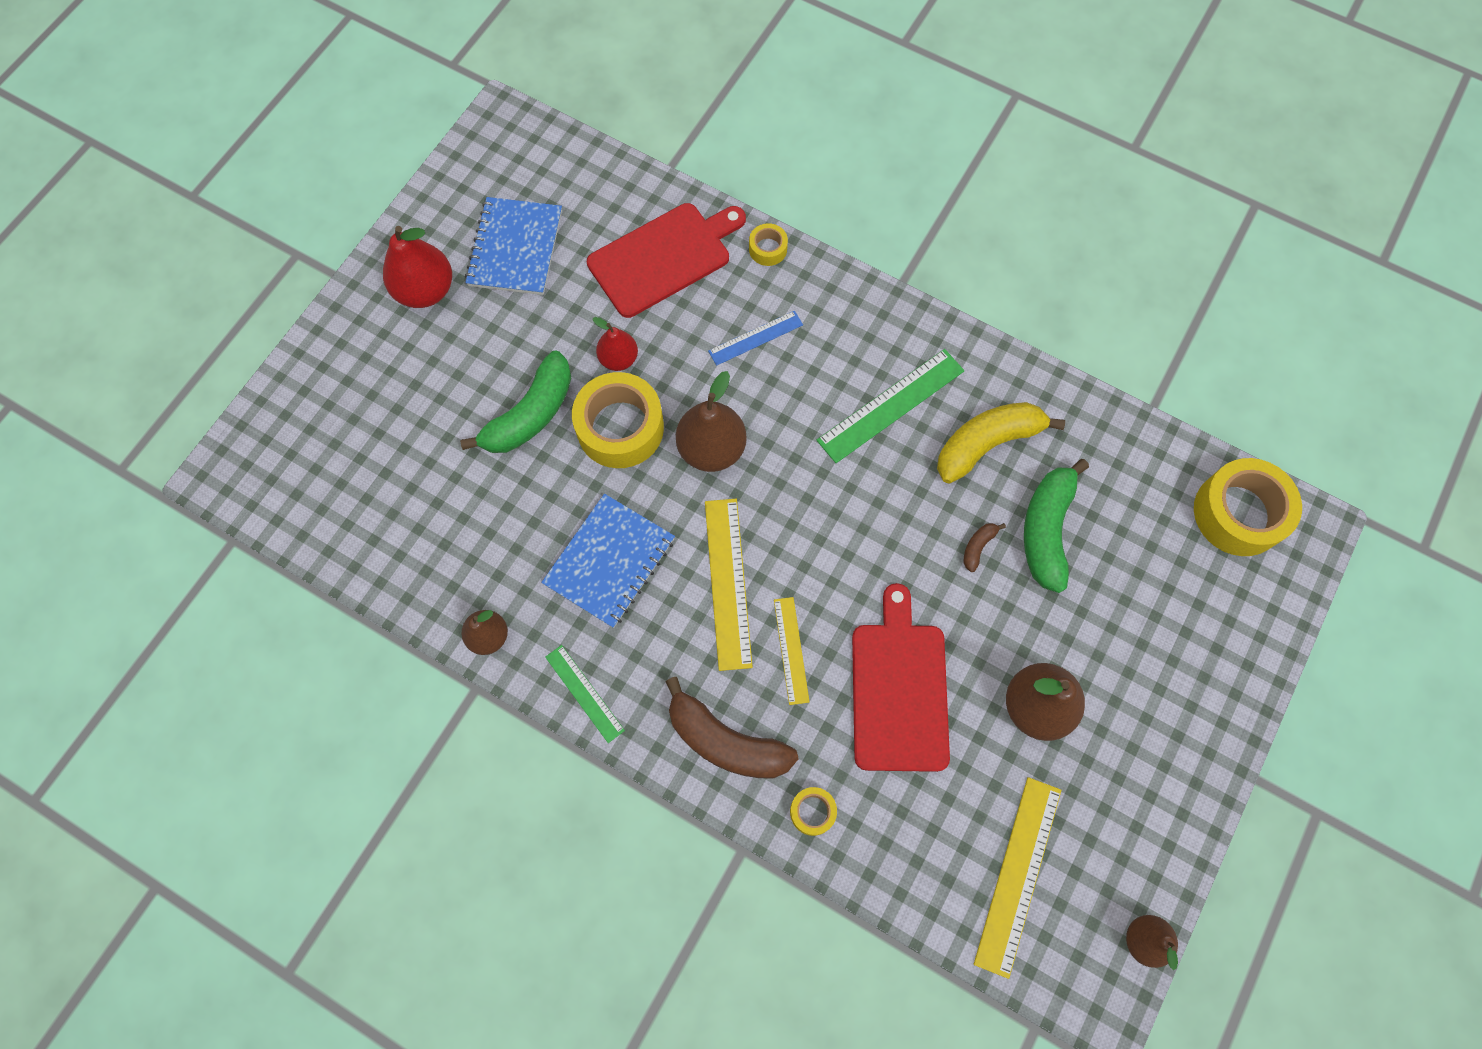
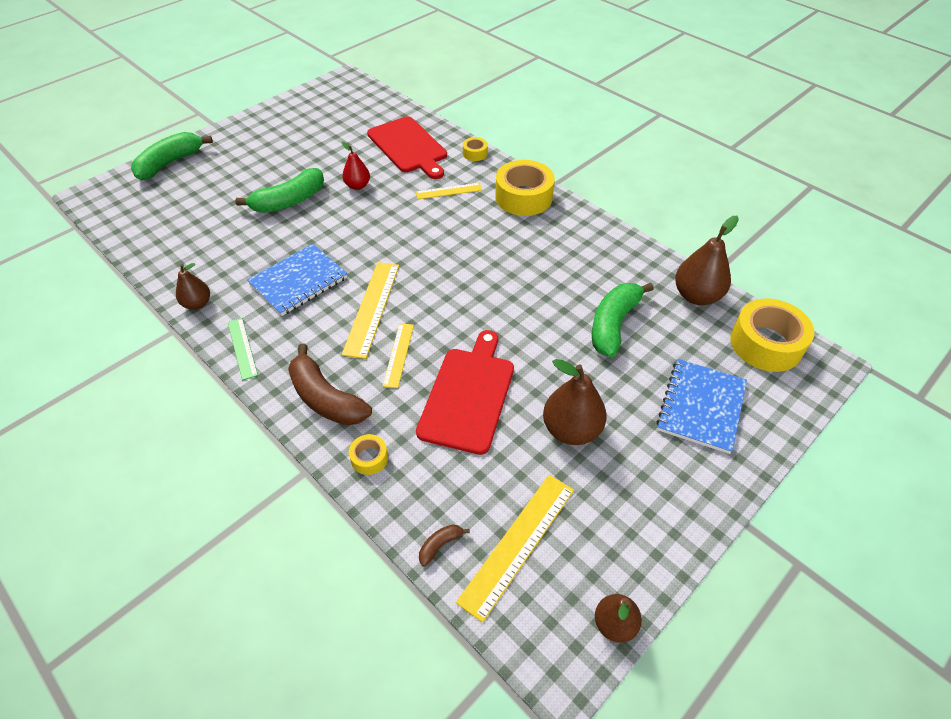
camera: 15 degrees right, 20 degrees down
(310, 378) = (170, 163): none -> green banana
(425, 290) = (260, 138): red pear -> none
(515, 248) = (322, 129): blue notebook -> blue notebook (701, 406)
(620, 427) = (341, 217): yellow tape -> yellow tape (523, 197)
(663, 257) = (409, 147): red cutting board -> red cutting board turned 75 degrees clockwise
(711, 449) = (395, 238): brown pear -> brown pear (696, 296)
(755, 338) = (449, 191): blue ruler -> yellow ruler
(891, 405) = (524, 238): green ruler -> none
(978, 546) = (559, 324): brown banana -> brown banana (440, 545)
(987, 444) = (585, 270): yellow banana -> none

